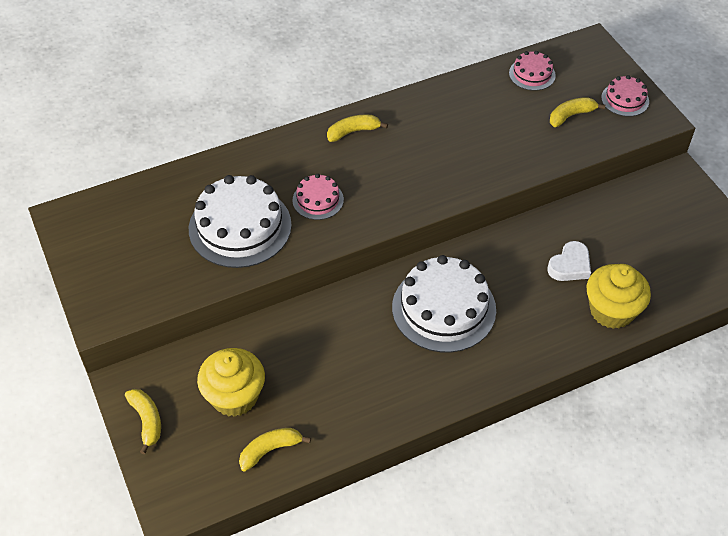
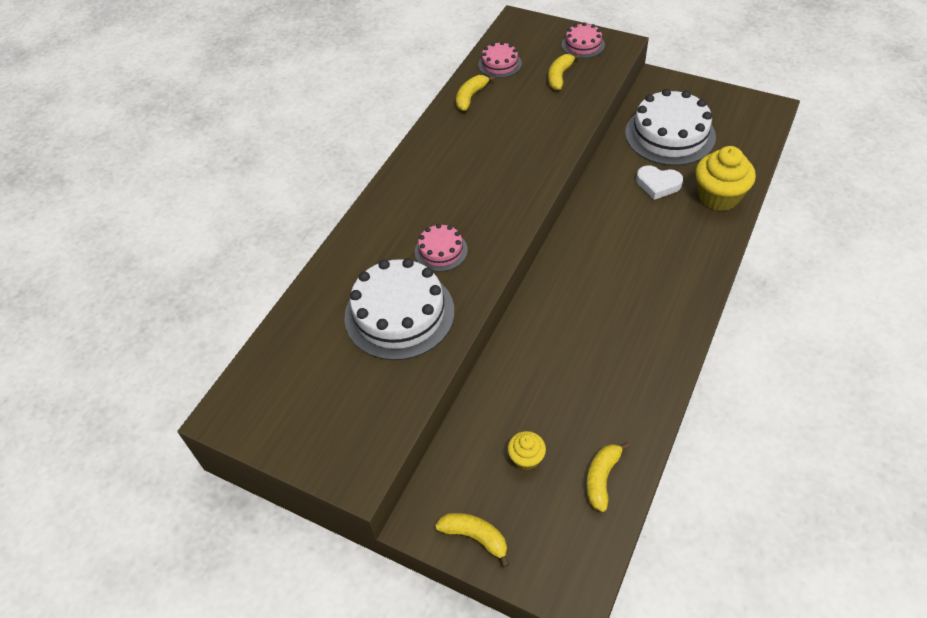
camera: 35 degrees left, 0 degrees up
(234, 396) = (526, 458): yellow cupcake -> yellow cupcake, size x0.53
(353, 132) = (411, 182): yellow banana -> yellow banana (470, 97)
(444, 308) = (607, 273): white cake -> white cake (670, 135)
(570, 265) = (658, 184): white heart -> white heart turned 105 degrees clockwise

